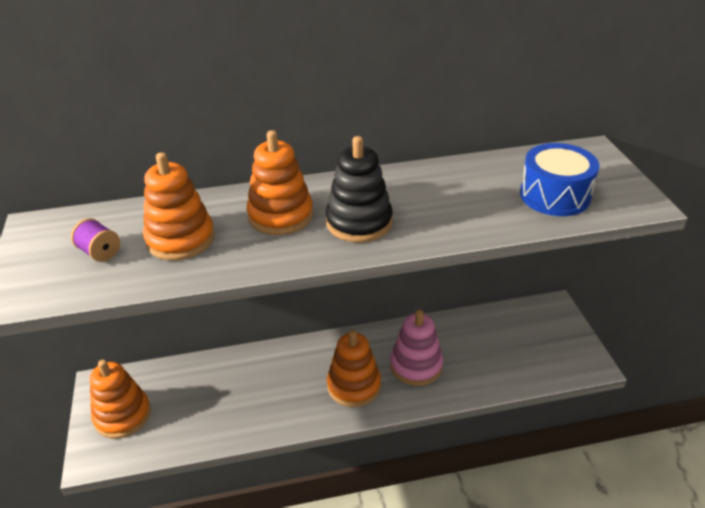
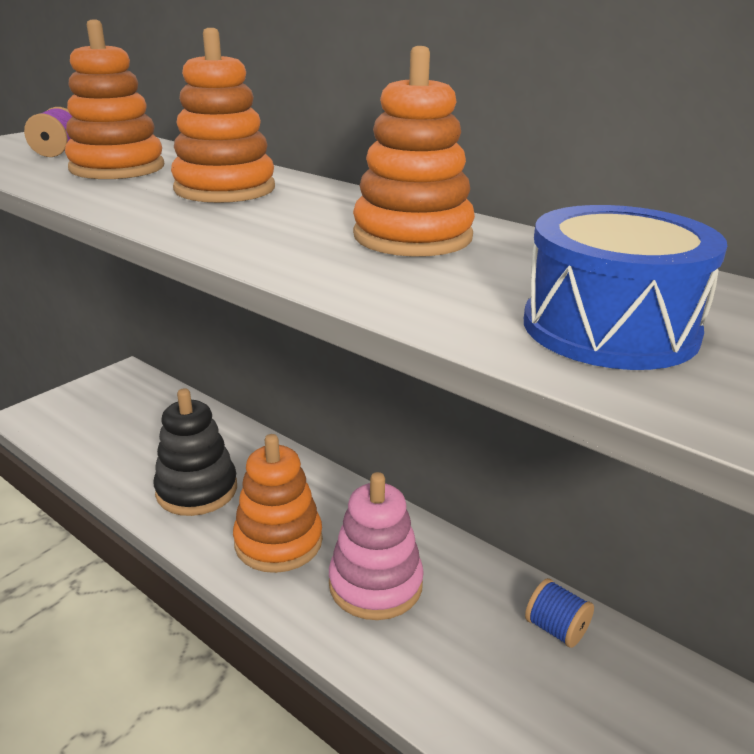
camera: 50 degrees right, 10 degrees down
(122, 415) = (94, 404): orange stacking toy -> orange stacking toy (412, 236)
(359, 222) = (270, 223): black stacking toy -> black stacking toy (197, 490)
(489, 324) = (556, 629): none -> blue spool

